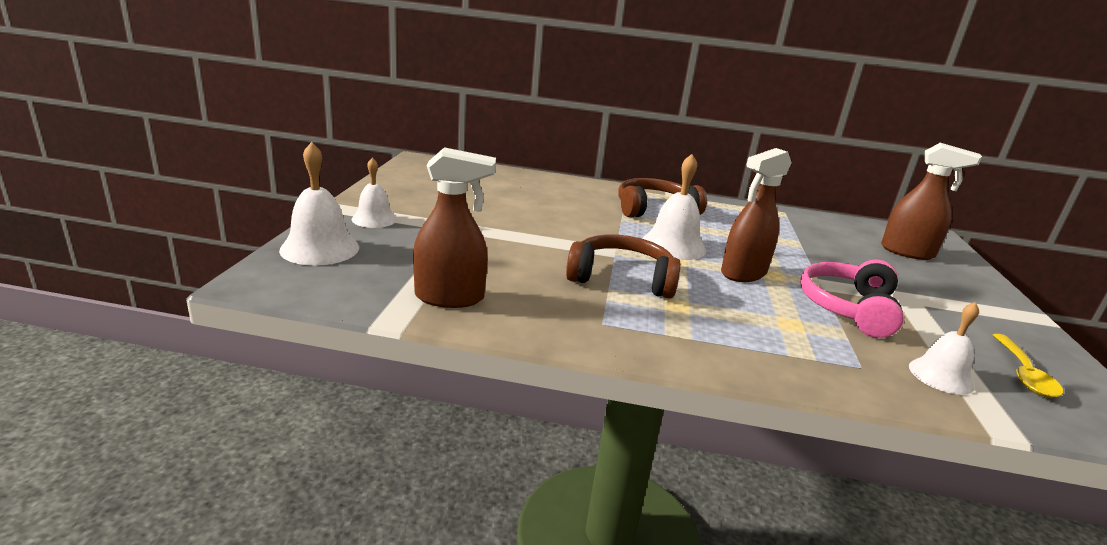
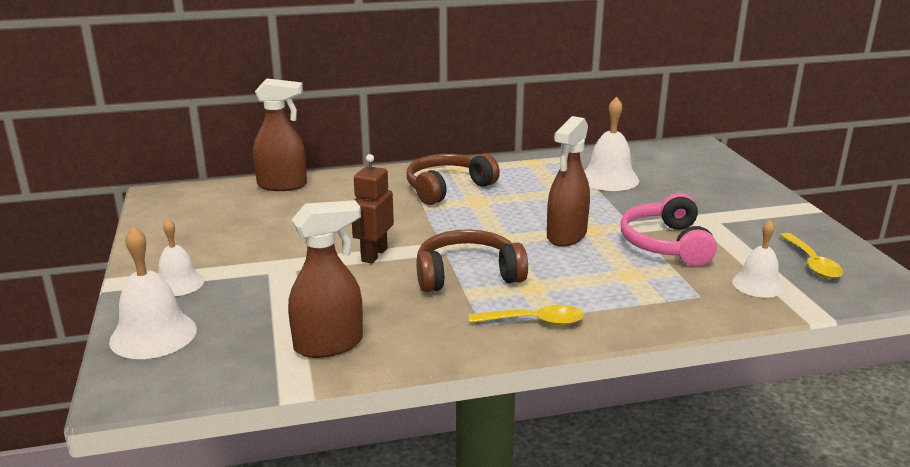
camera: 20 degrees left, 0 degrees up
(549, 241) = (374, 255): none -> brown robot
(658, 336) = (534, 322): none -> yellow spoon
(673, 245) = (490, 224): white bell -> white bell (609, 179)
(907, 252) = (686, 171): brown spray bottle -> brown spray bottle (282, 185)

